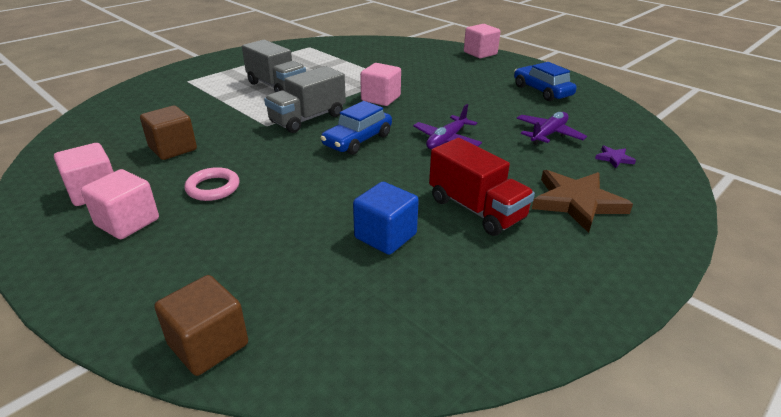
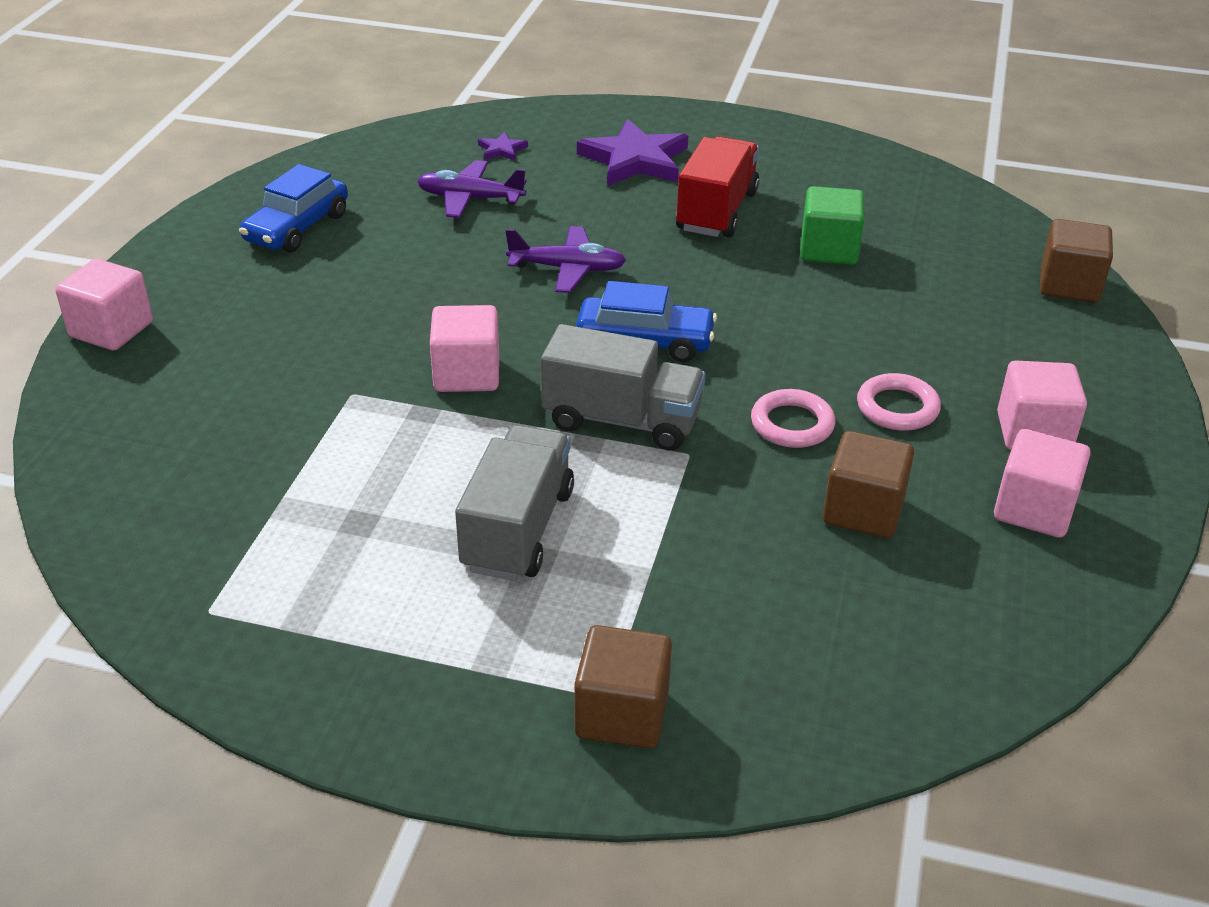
camera: 120 degrees left, 5 degrees up
(177, 81) = (622, 714): none -> brown cube
(247, 154) = (792, 424): none -> pink ring
(385, 236) = (829, 250): blue cube -> green cube
(577, 202) = (635, 160): brown star -> purple star

